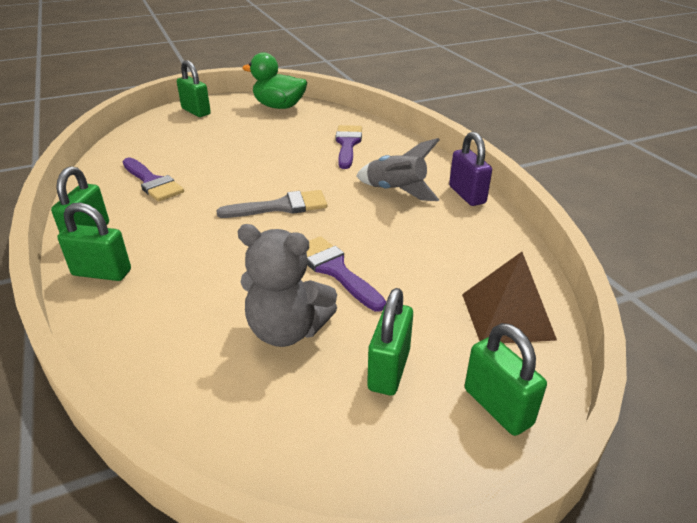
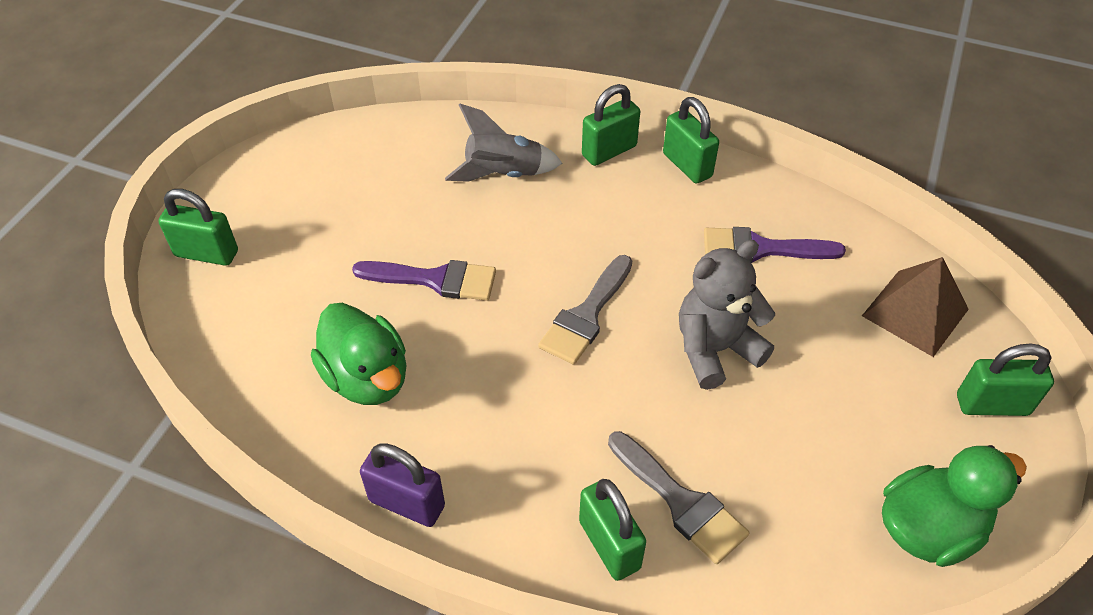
camera: 135 degrees right, 15 degrees up
(287, 330) = (407, 207): grey teddy bear -> grey teddy bear (715, 349)
(348, 144) = (680, 502): purple brush -> grey brush
(389, 370) = (304, 229): green padlock -> green padlock (609, 544)
(396, 191) = (498, 439): grey rocket -> grey rocket (503, 175)
(438, 247) = (367, 378): none -> green duck
(507, 316) = (242, 336): brown pyramid -> brown pyramid (915, 312)

